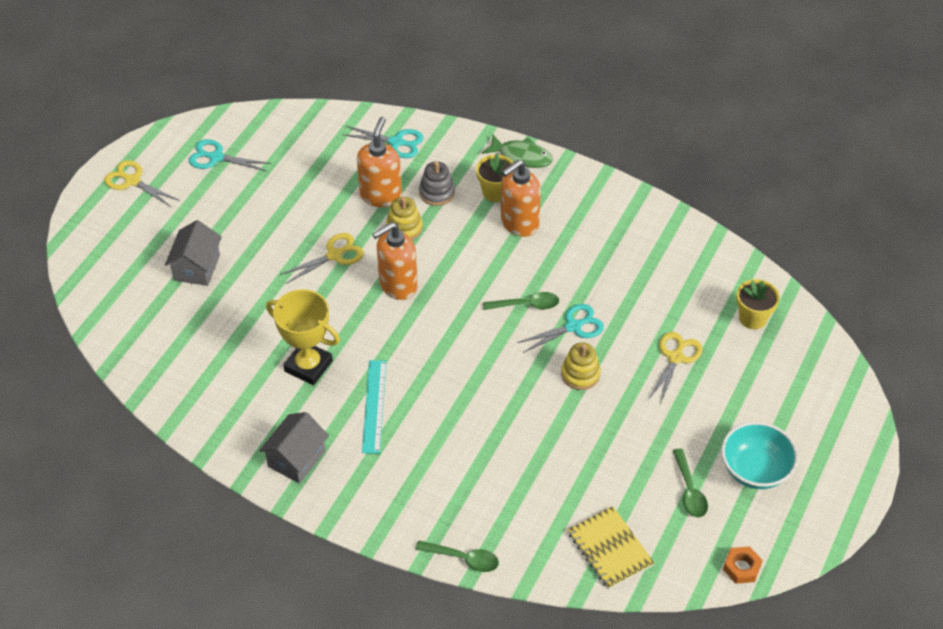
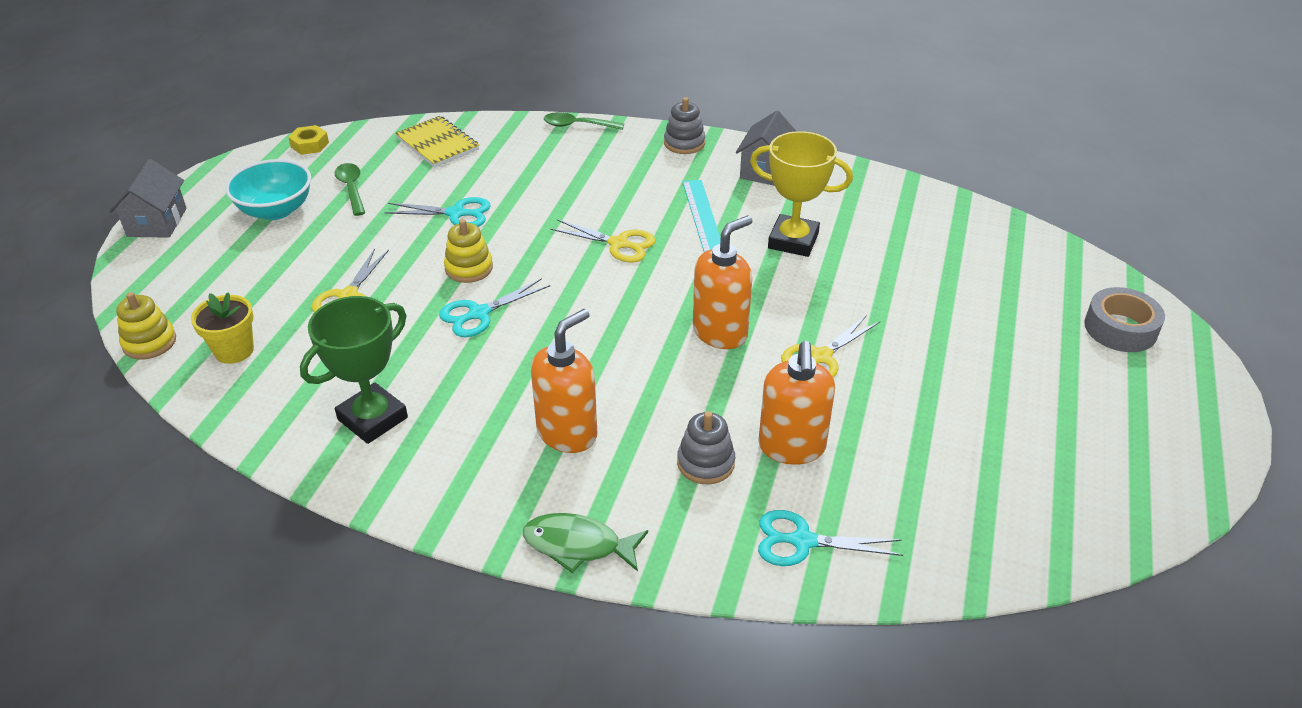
camera: 170 degrees right, 10 degrees down
(112, 249) = (1120, 328): none -> grey tape
(132, 181) = (1175, 419): yellow scissors -> yellow scissors (619, 244)
(197, 267) = (993, 321): grey house -> grey house (157, 222)
(216, 157) = (1081, 473): turquoise scissors -> turquoise scissors (456, 213)
(361, 511) = (684, 143): none -> grey stacking toy
(404, 228) = (738, 404): yellow stacking toy -> yellow stacking toy (149, 342)
(495, 192) = (612, 476): yellow flower pot -> none
(526, 305) = (543, 330): green spoon -> none
(646, 250) = (372, 418): none -> green trophy
(741, 568) = (309, 145): orange nut -> yellow nut

